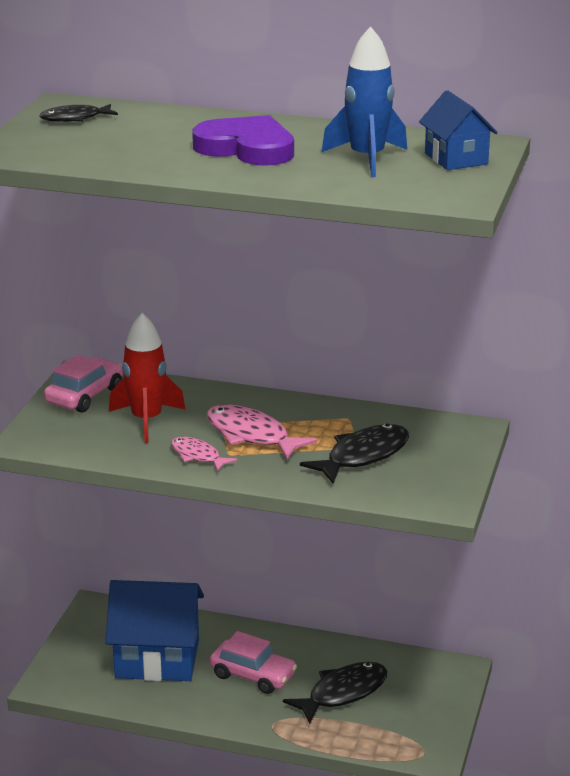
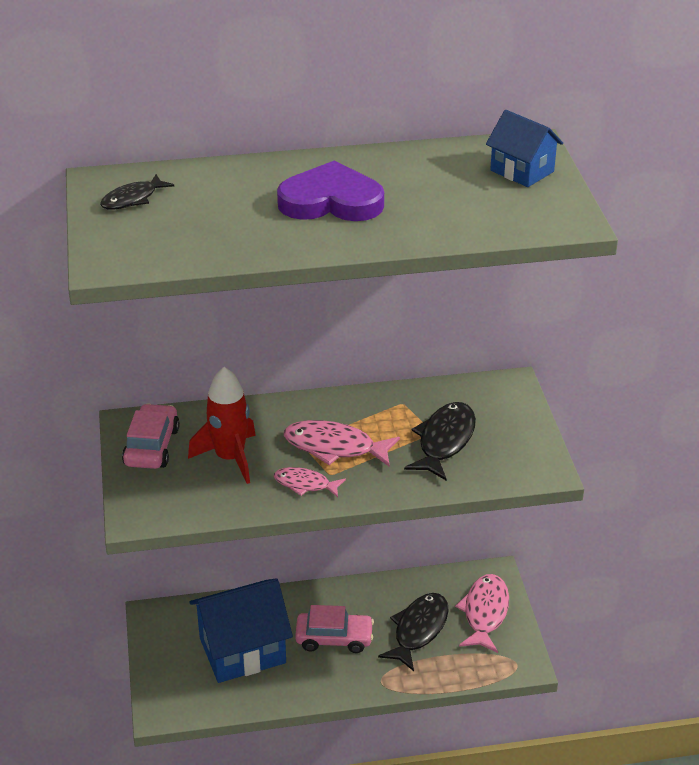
camera: 25 degrees left, 10 degrees up
(367, 159) = (448, 189): blue rocket -> none
(423, 698) = (485, 613): none -> pink fish

